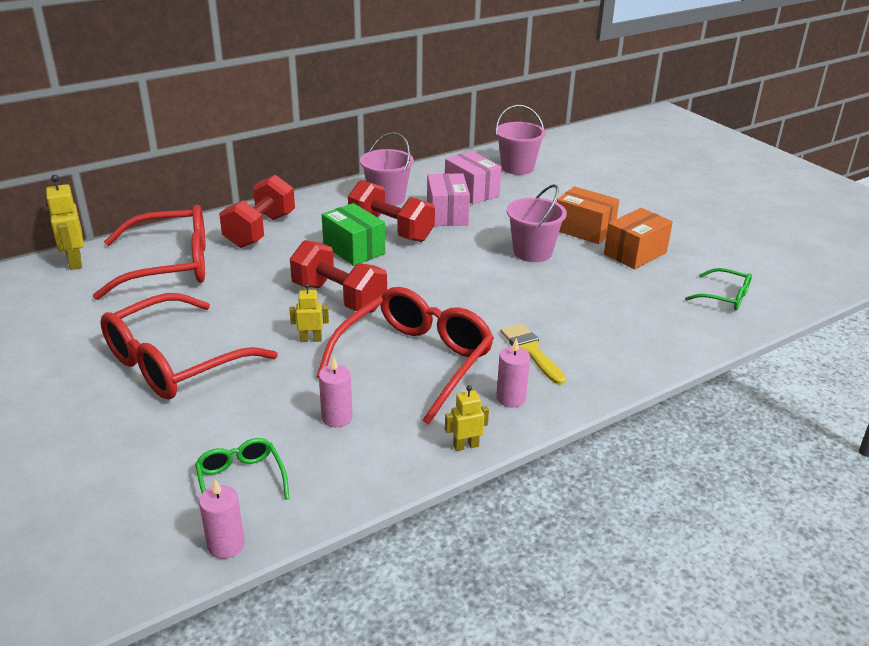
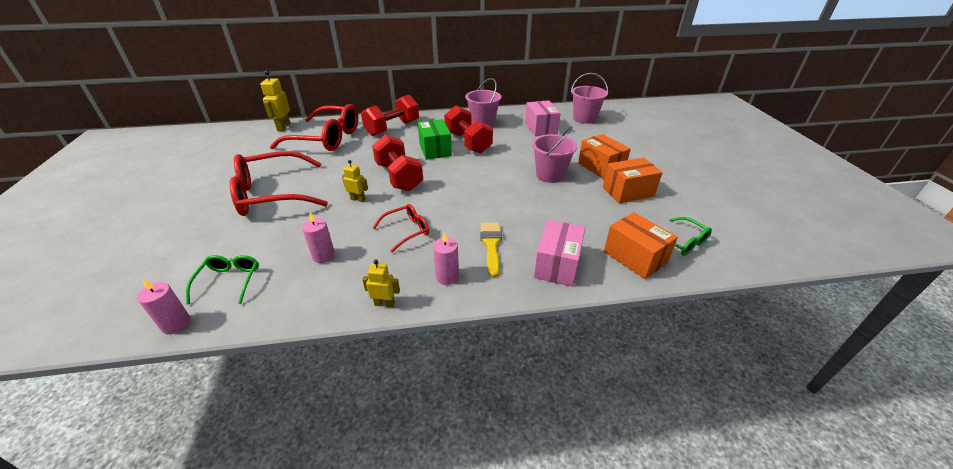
camera: 25 degrees right, 5 degrees up
(415, 361) = (407, 231): red glasses -> red glasses, size x0.48
(447, 214) = (512, 139): pink box -> pink box (557, 265)
(690, 324) = (634, 257): none -> orange box

